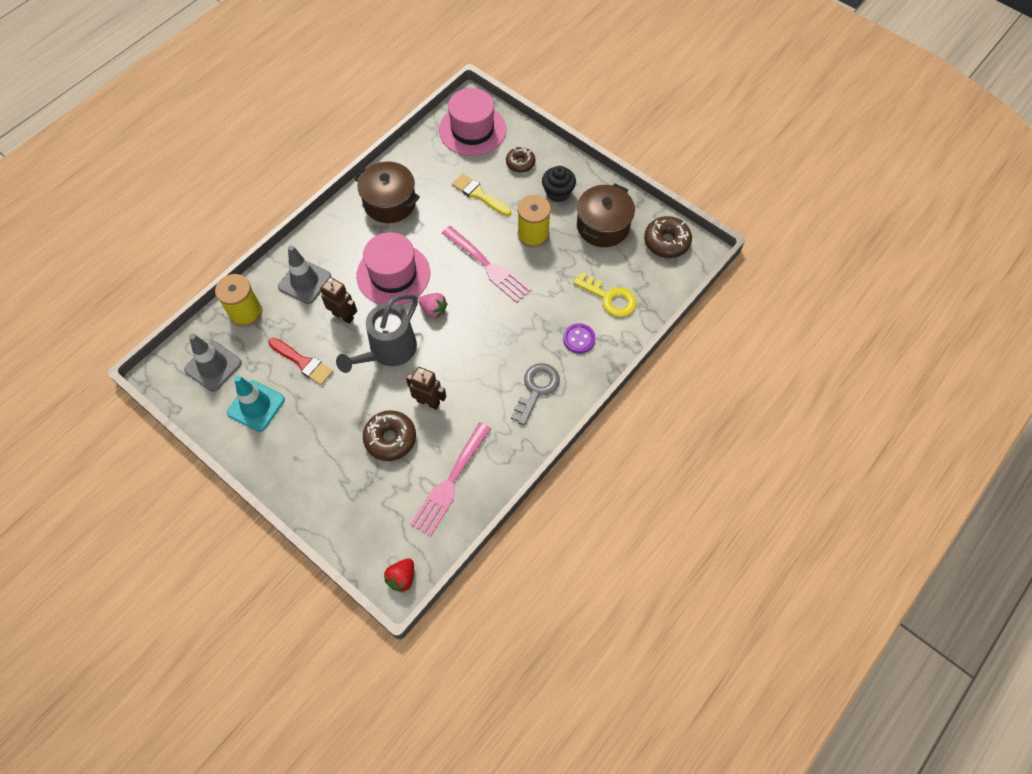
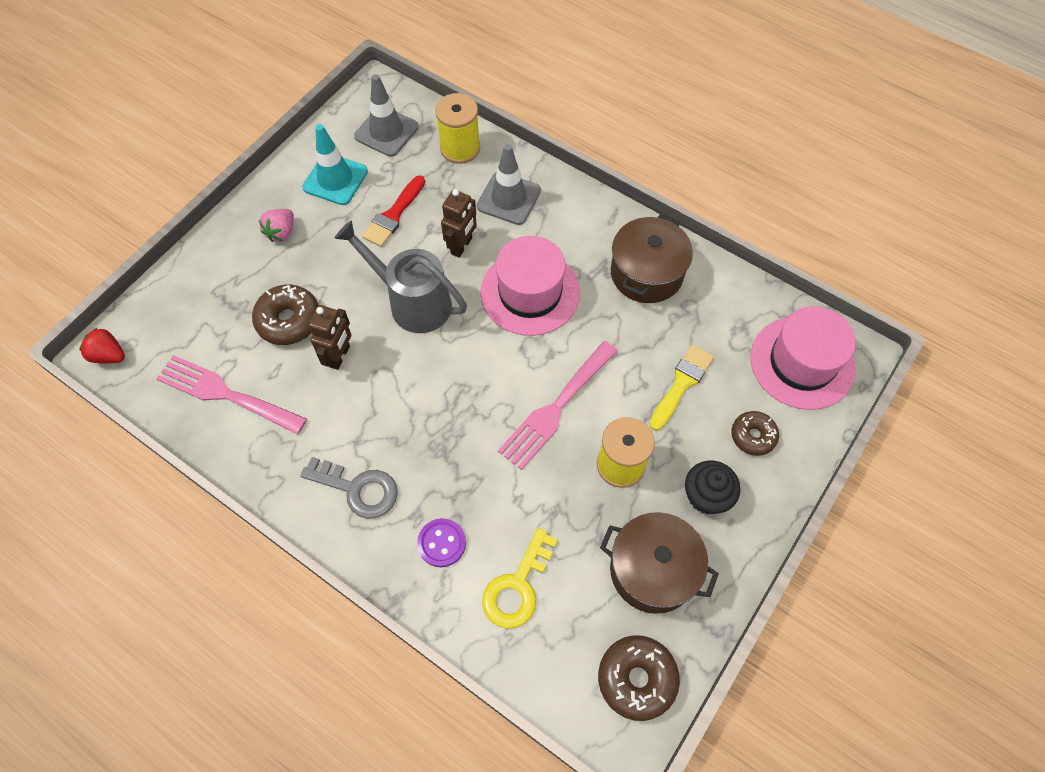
camera: 85 degrees right, 0 degrees up
(433, 310) = (477, 346): pink strawberry -> pink strawberry (281, 232)

